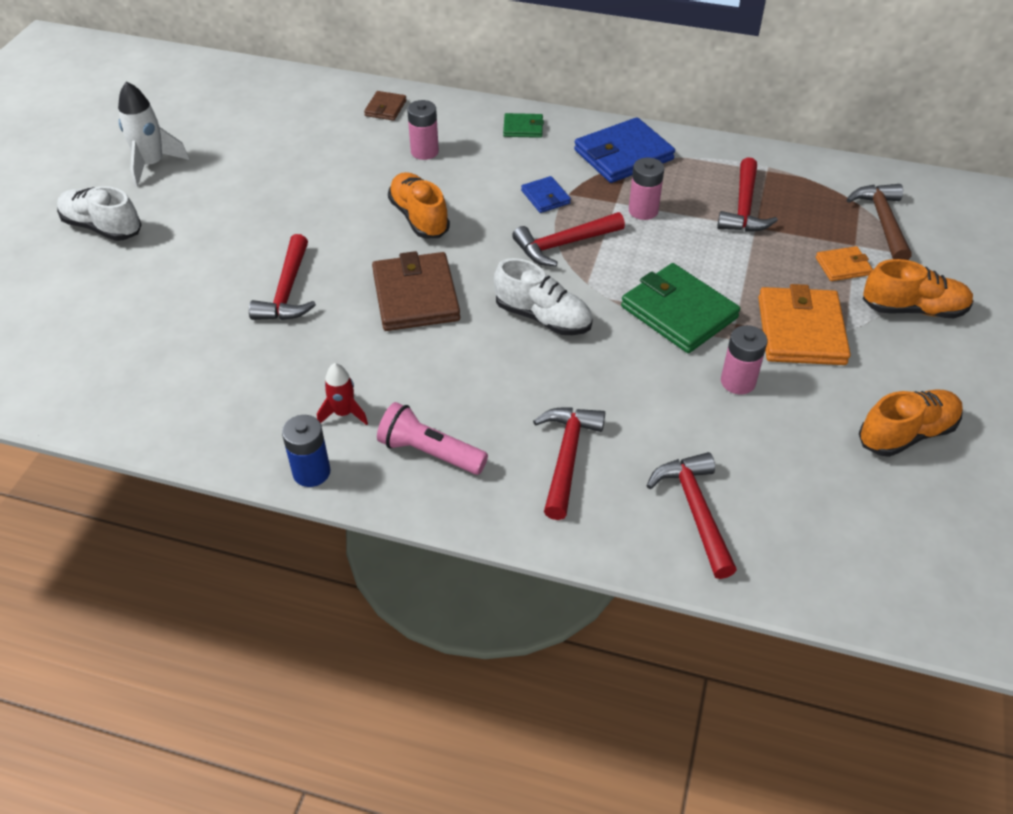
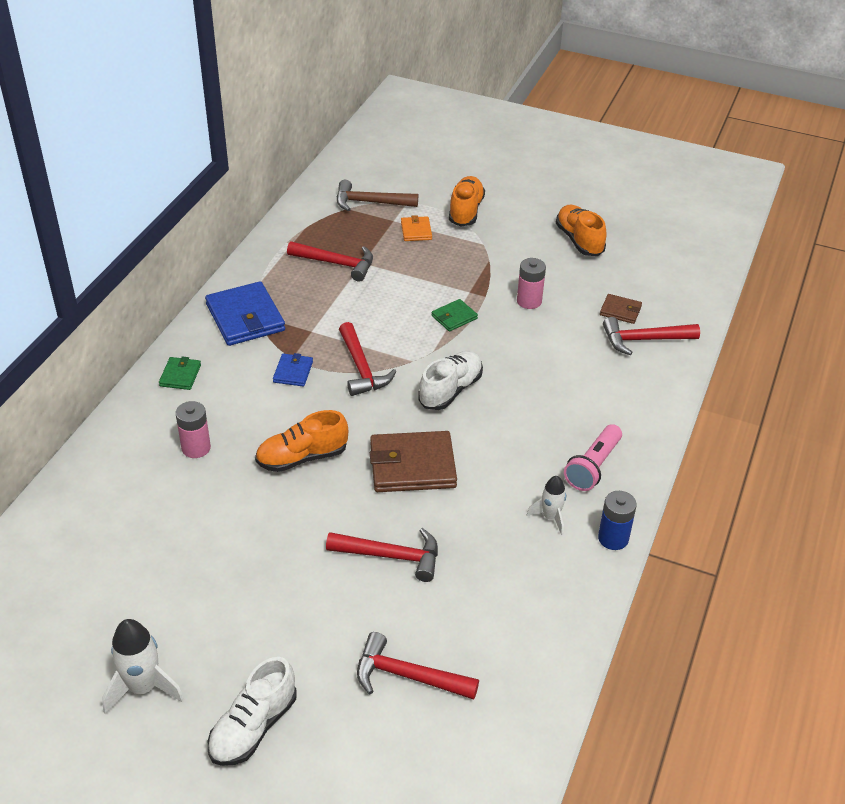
camera: 85 degrees left, 5 degrees down
(343, 413) = (550, 517): red rocket -> white rocket
(385, 108) = (105, 474): brown wallet -> brown wallet (620, 311)
(545, 197) = (293, 372): blue wallet -> blue wallet turned 60 degrees counterclockwise
(567, 457) = (598, 393): red hammer -> red hammer (408, 676)
(643, 211) = (327, 317): pink battery -> none
(679, 312) = (454, 317): green wallet -> green wallet, size x0.51
(801, 330) = (481, 263): orange wallet -> none

